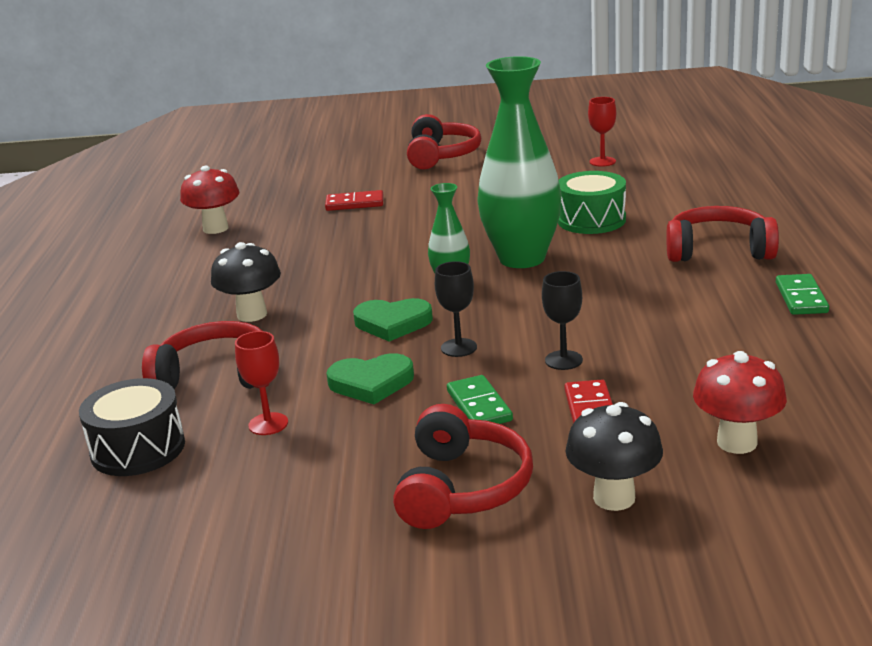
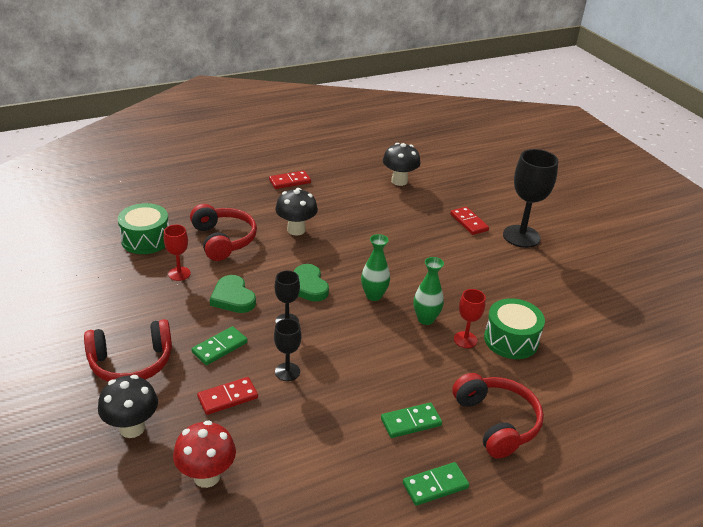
camera: 60 degrees right, 10 degrees up
(119, 303) = (290, 181): none -> red domino
(138, 449) = (146, 240): black drum -> green drum
(215, 228) = (399, 181): red mushroom -> black mushroom
(411, 182) = (521, 236): none -> black goblet
(442, 155) = (579, 237): red headphones -> none
(522, 258) = (425, 319): green vase -> green vase, size x0.49
(602, 161) = (630, 322): red goblet -> red goblet (465, 340)
(697, 295) = (411, 422): none -> green domino

